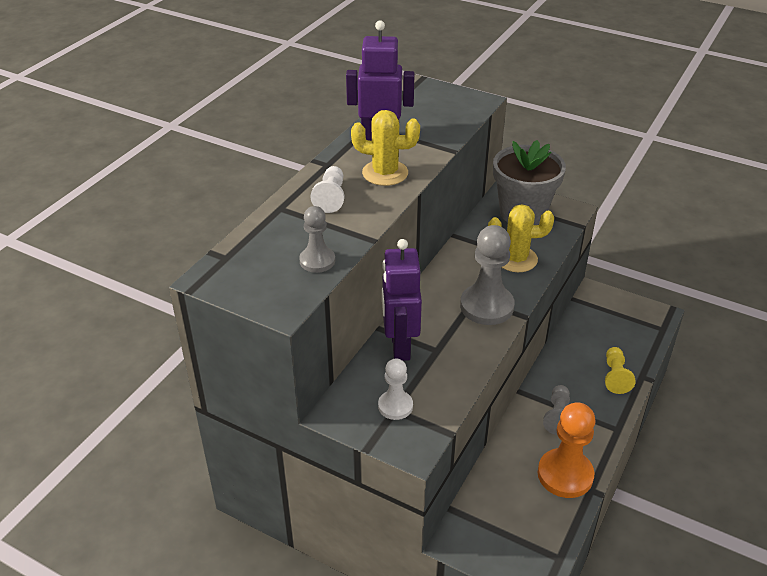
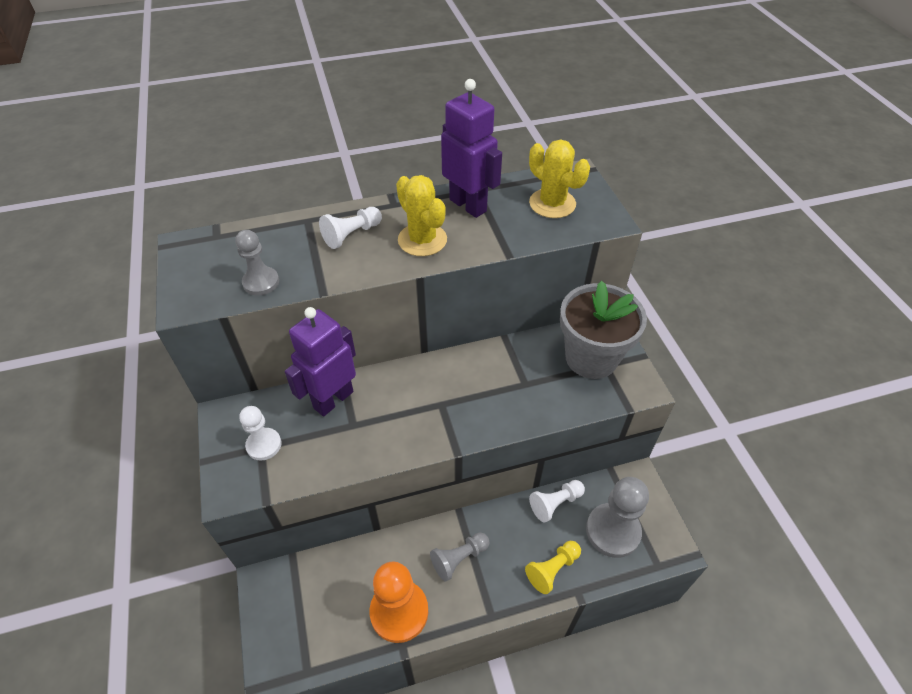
camera: 45 degrees right, 10 degrees up
(486, 306) = (440, 419): grey pawn -> grey pawn (613, 531)
(516, 259) = (524, 396): yellow cactus -> yellow cactus (552, 203)
(569, 341) = (555, 503): none -> white pawn

